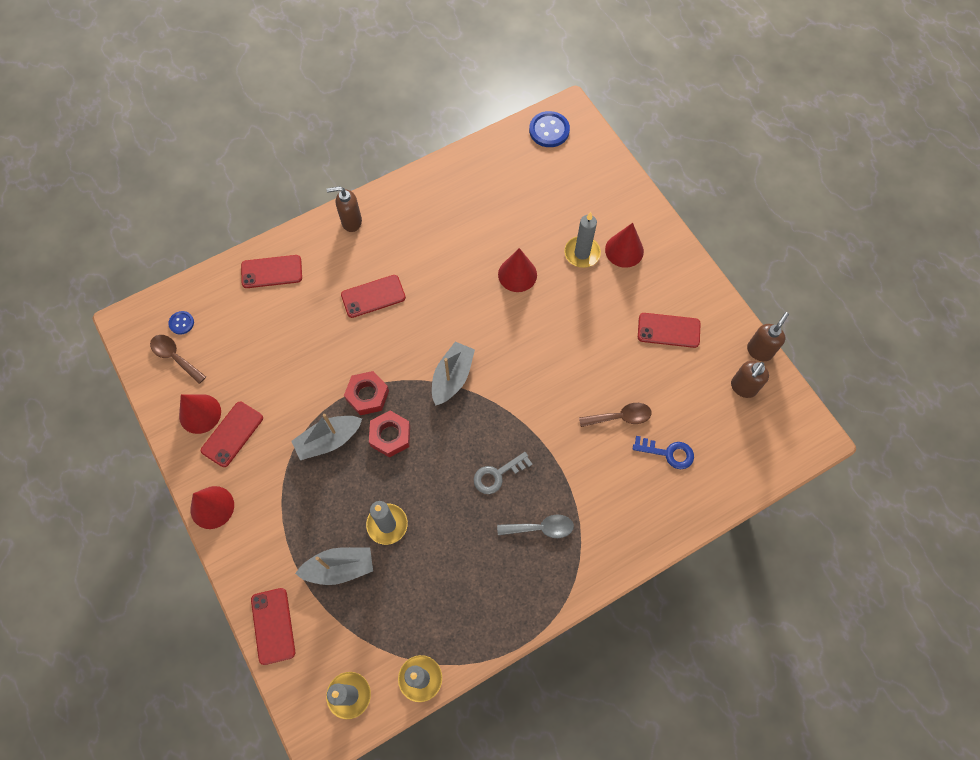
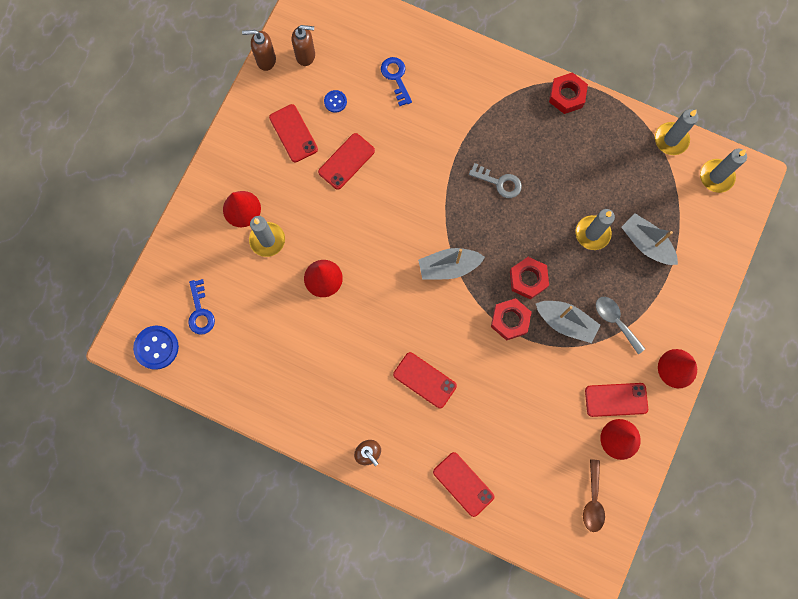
camera: 125 degrees left, 10 degrees up
(181, 323) = (562, 522): blue button -> blue button (335, 101)
(273, 626) = (716, 259): red phone -> red phone (346, 161)
(540, 605) = (567, 96): none -> red nut
(541, 528) = (515, 128): grey spoon -> grey spoon (615, 321)
(556, 173) = (200, 311): none -> blue key
(620, 417) = (392, 126): brown spoon -> none

